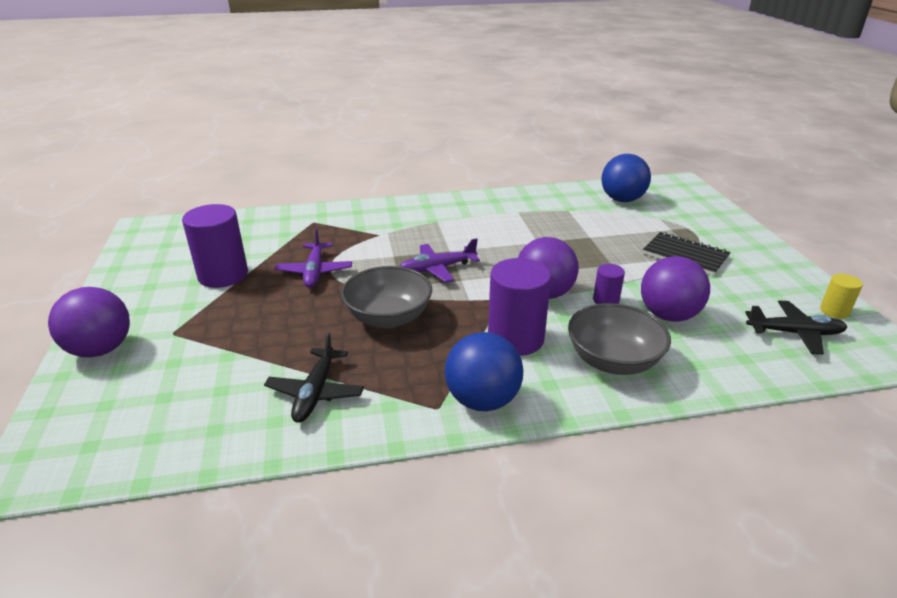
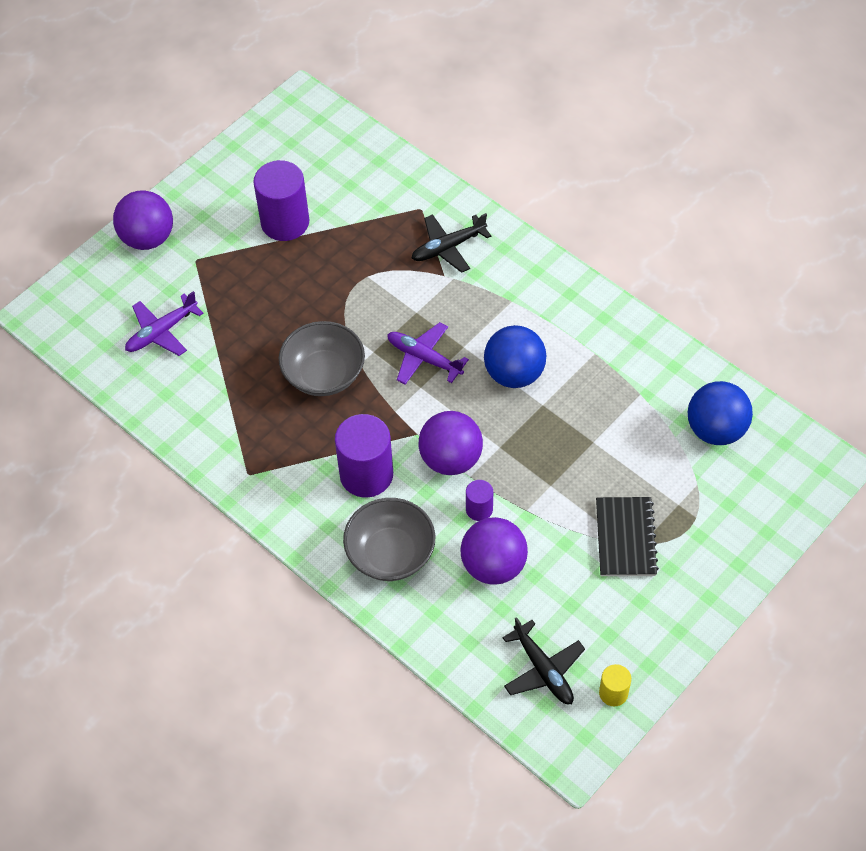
camera: 55 degrees right, 25 degrees up
(314, 271) = (343, 277): purple plane -> purple plane (162, 332)
(315, 392) = (207, 394): black plane -> black plane (448, 247)
(482, 400) = (277, 495): blue ball -> blue ball (514, 373)

